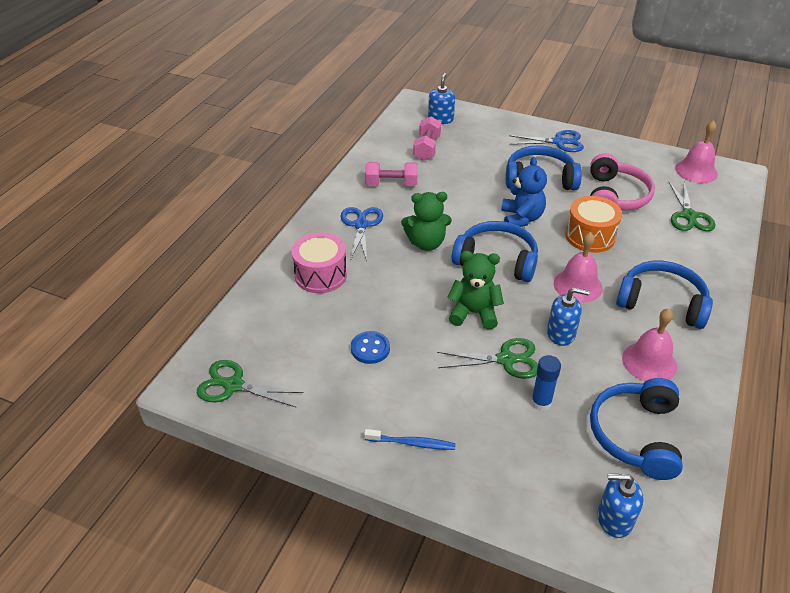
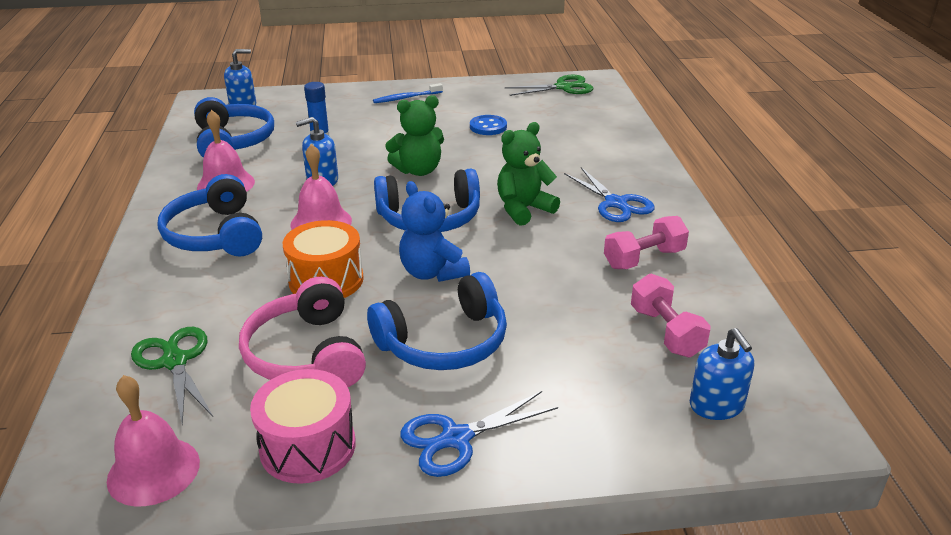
camera: 150 degrees right, 10 degrees down
(320, 275) = (594, 154): pink drum -> pink drum (308, 446)
(506, 359) = (365, 151): green scissors -> none
(661, 302) = (215, 235): blue headphones -> blue headphones turned 75 degrees clockwise

